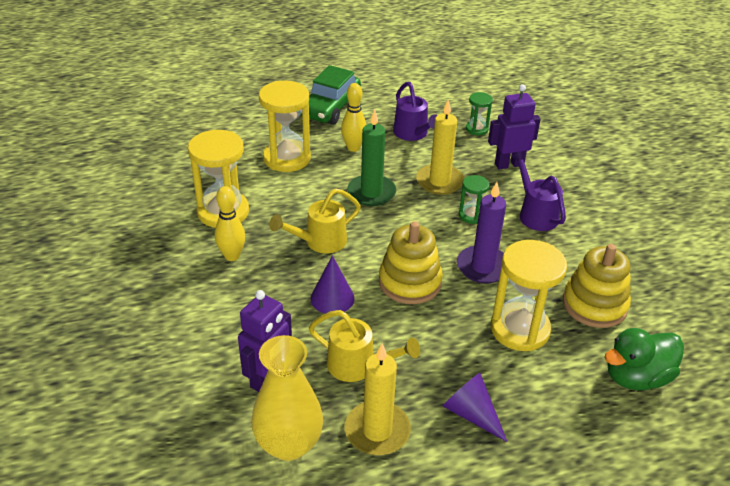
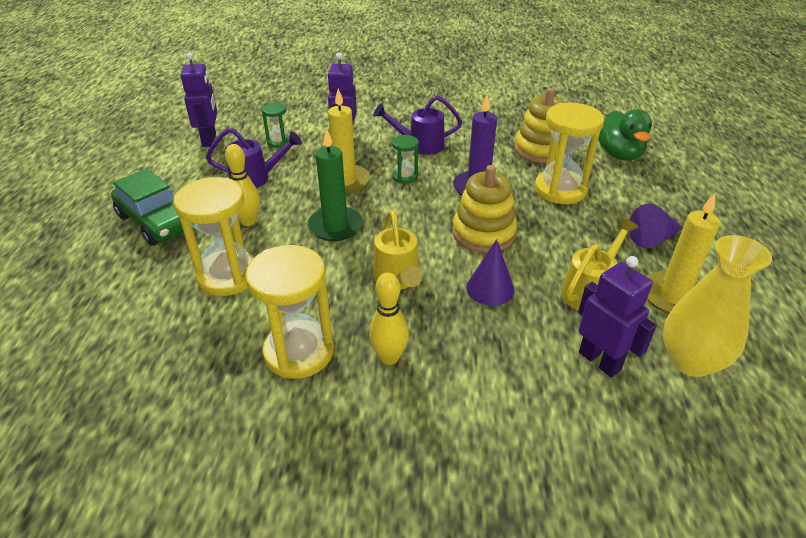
camera: 70 degrees left, 0 degrees up
(453, 94) = (210, 140): none -> purple robot

